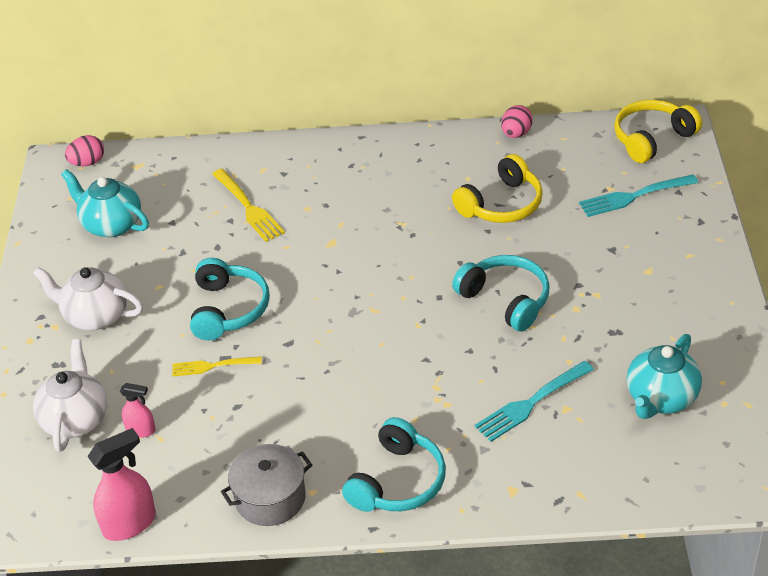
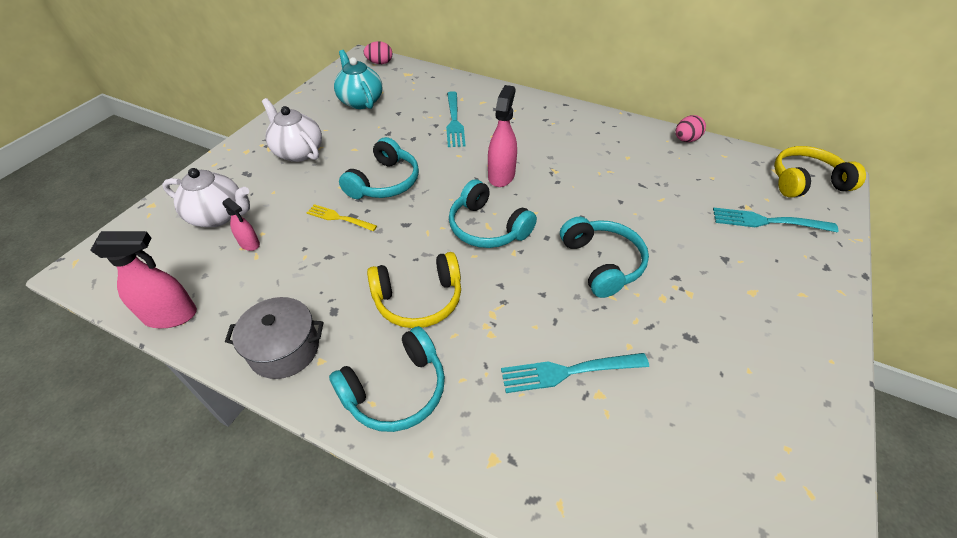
camera: 25 degrees right, 5 degrees up
(75, 419) = (218, 216): white teapot -> white teapot turned 75 degrees clockwise
(248, 207) = (454, 121): yellow fork -> turquoise fork
(349, 251) = (501, 175): none -> pink spray bottle
(374, 312) = (487, 228): none -> turquoise headphones
(501, 204) = (644, 186): yellow headphones -> yellow headphones (418, 299)
(661, 398) = (707, 433): turquoise teapot -> none

